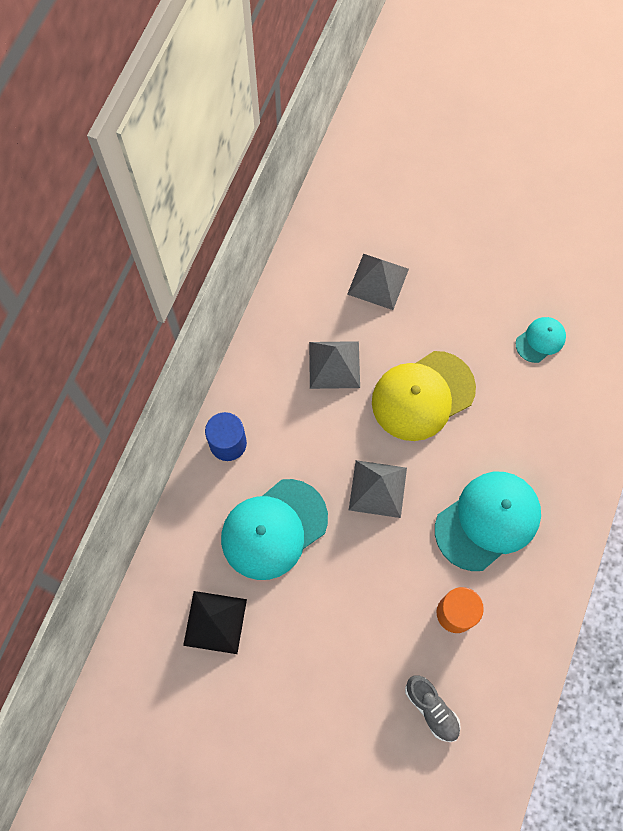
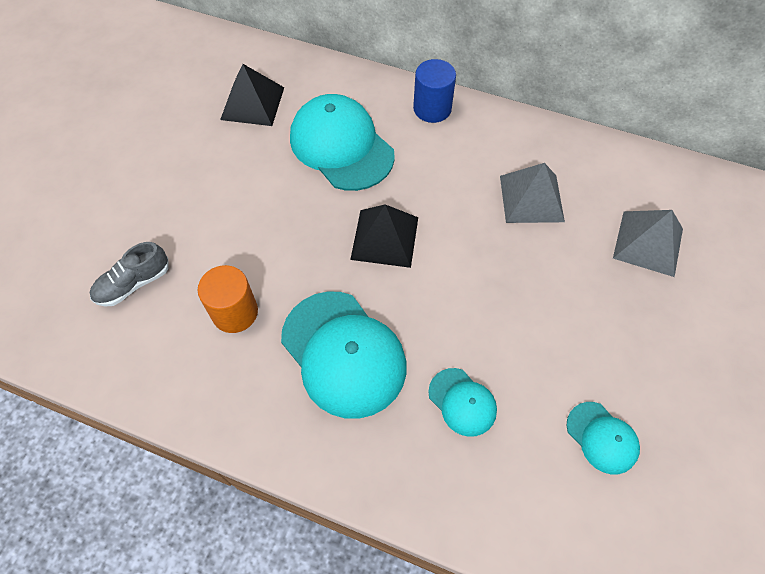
camera: 90 degrees right, 10 degrees down
(377, 488) = (384, 238): grey pyramid -> black pyramid
(422, 396) = (502, 287): yellow cap -> none
(521, 432) = (462, 402): none -> turquoise cap

